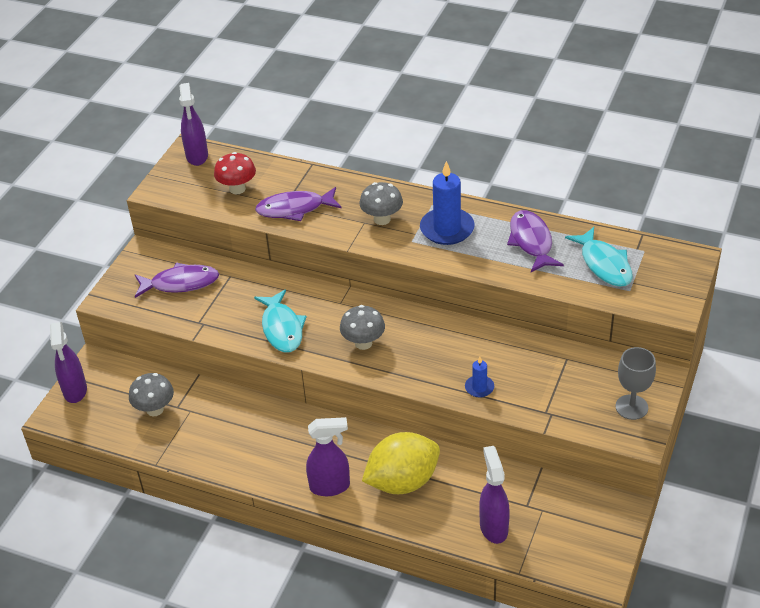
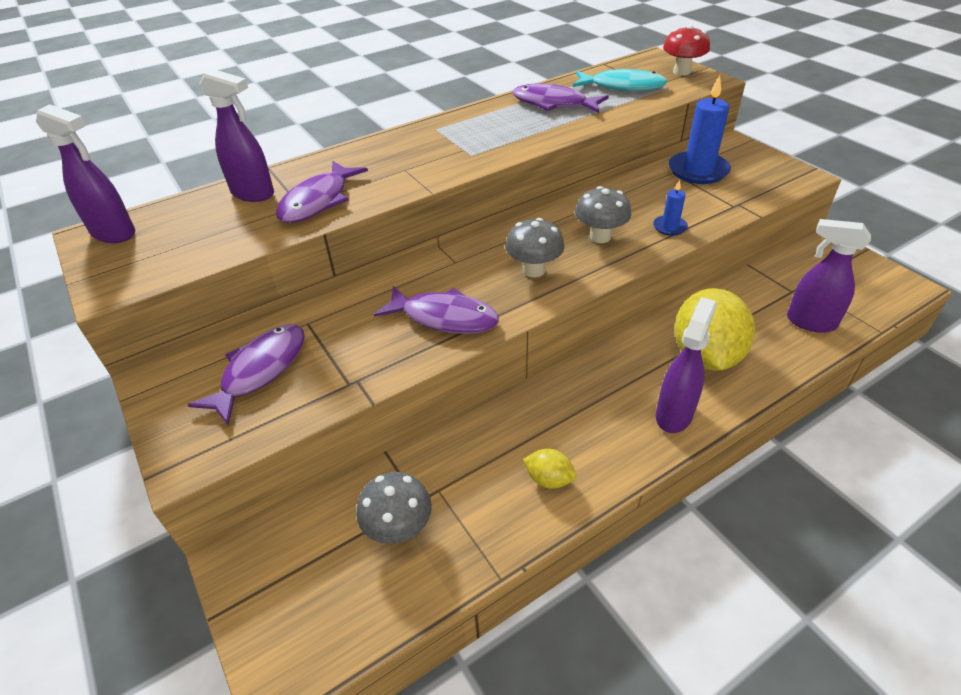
camera: 55 degrees left, 0 degrees up
(75, 391) = (261, 617): purple spray bottle -> purple spray bottle (253, 194)
(232, 452) = (549, 479): none -> yellow lemon
(237, 189) = (220, 226): red mushroom -> red mushroom (681, 72)
(282, 328) = (444, 318): turquoise fish -> purple fish
(382, 219) = (416, 159): grey mushroom -> grey mushroom (600, 237)
(447, 229) = (481, 133): blue candle -> blue candle (698, 171)
(631, 407) = (761, 166): grey goblet -> none

